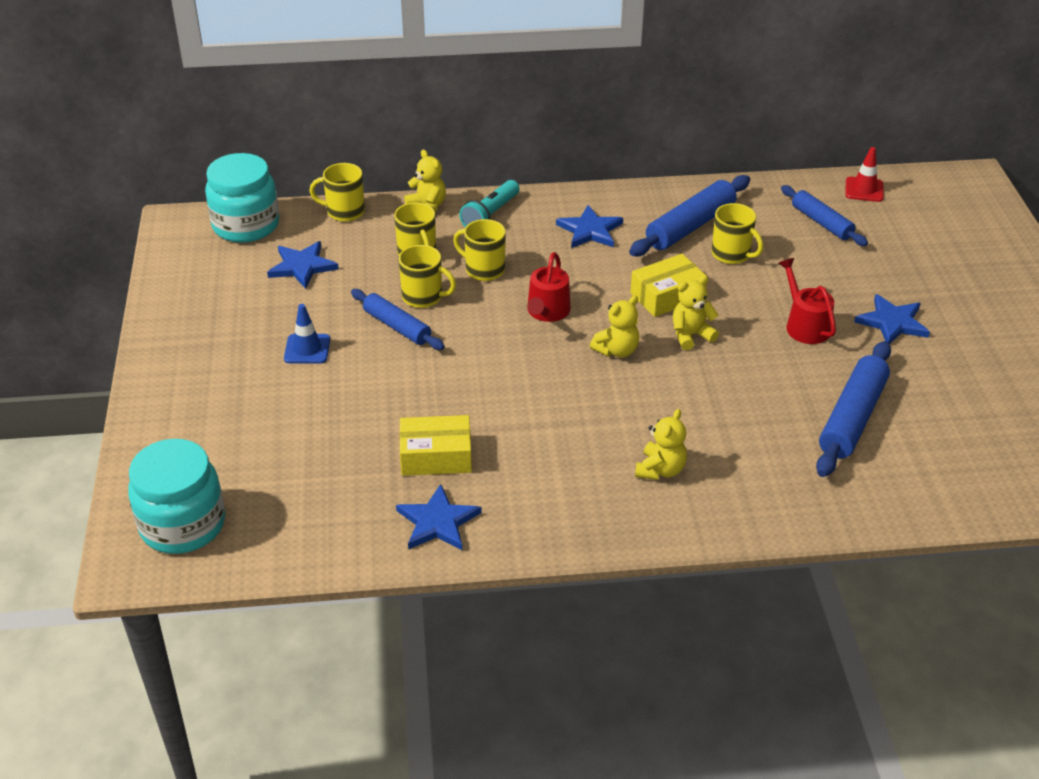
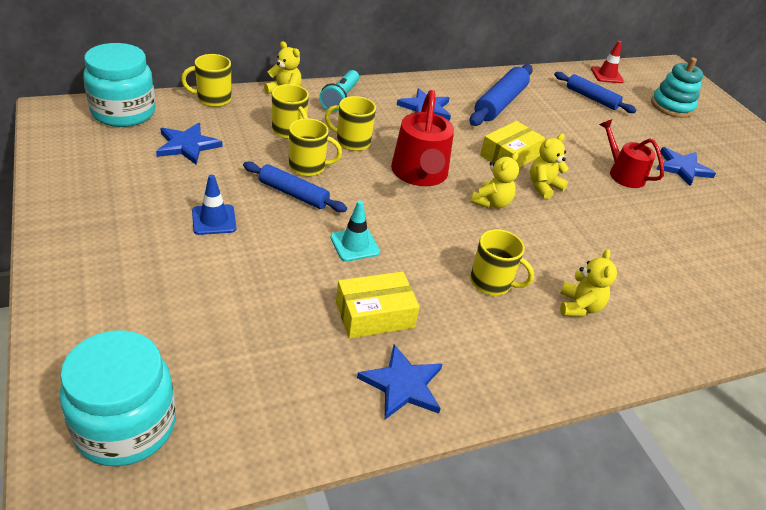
camera: 20 degrees left, 0 degrees up
(442, 385) = (355, 245): none -> turquoise traffic cone
(547, 312) = (419, 174): red watering can -> red watering can, size x1.53
(731, 254) = (541, 123): yellow mug -> yellow mug (491, 282)
(852, 418) = (700, 246): blue rolling pin -> none
(933, 237) = (672, 106): none -> turquoise stacking toy

